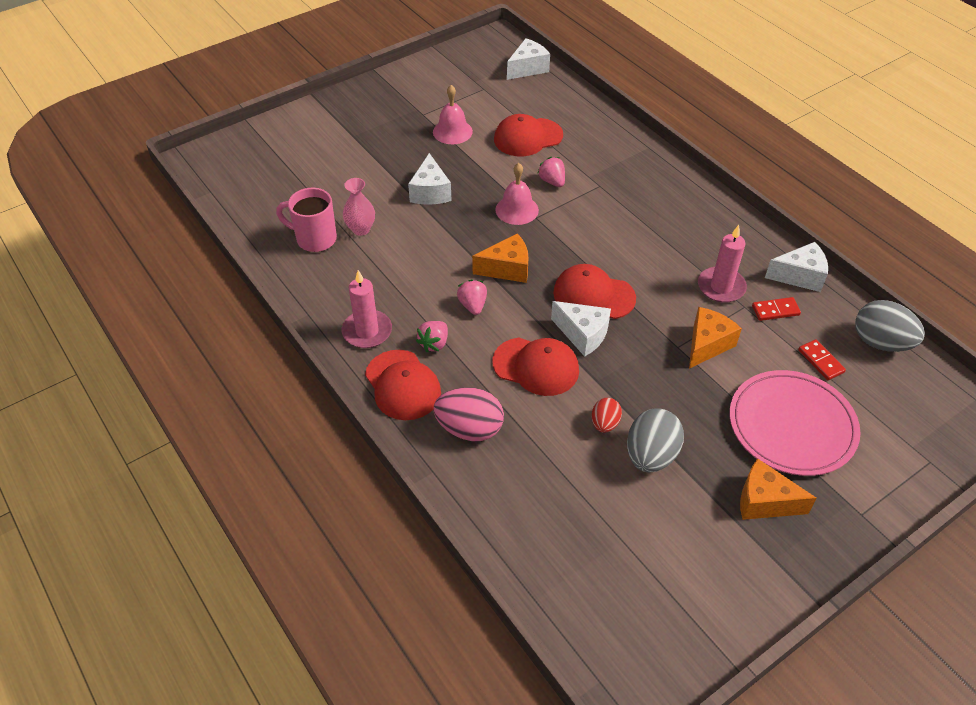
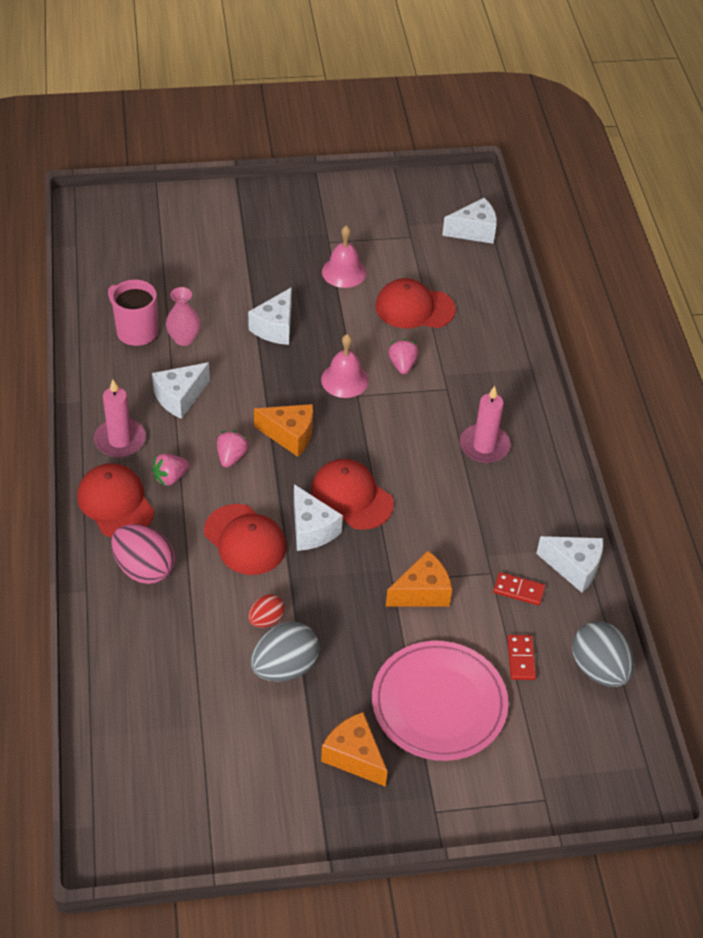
camera: 25 degrees right, 0 degrees up
(393, 276) = (180, 397): none -> white cheese
(402, 385) = (115, 503): red cap -> red cap turned 150 degrees clockwise
(721, 287) = (483, 543): pink candle -> pink candle (484, 446)

